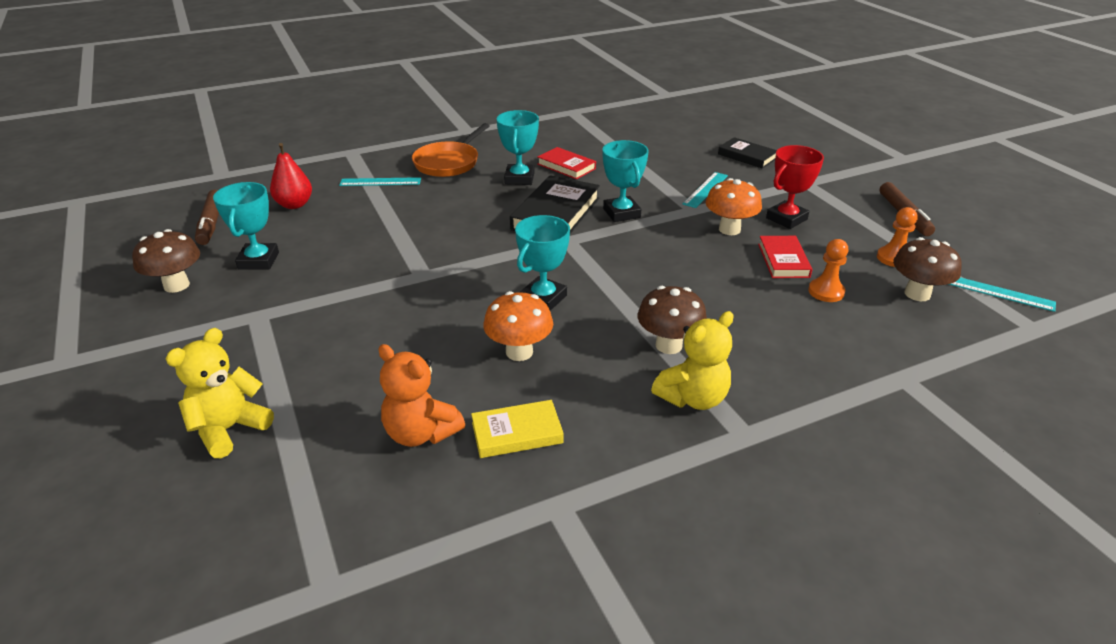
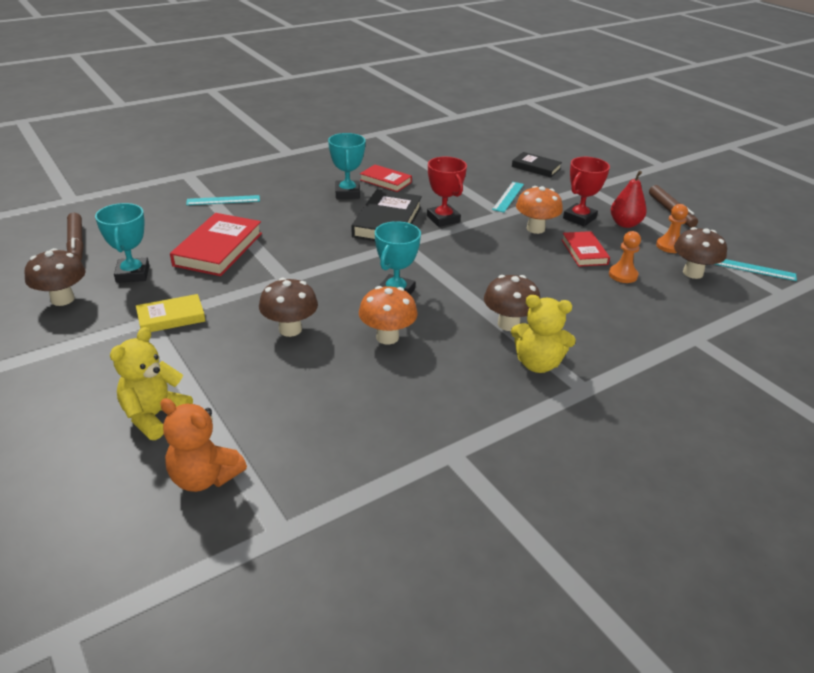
camera: 10 degrees left, 0 degrees up
(294, 205) = (150, 223): red pear -> red pear (625, 224)
(358, 237) = (218, 249): none -> red book
(410, 335) = (290, 329): none -> brown mushroom
(421, 433) = (323, 407): orange teddy bear -> orange teddy bear (204, 477)
(449, 163) = (280, 181): orange pan -> none
(517, 433) = (403, 401): yellow book -> yellow book (171, 317)
(621, 213) = (443, 219): turquoise trophy -> red trophy
(693, 398) = (537, 364): yellow teddy bear -> yellow teddy bear turned 60 degrees clockwise

